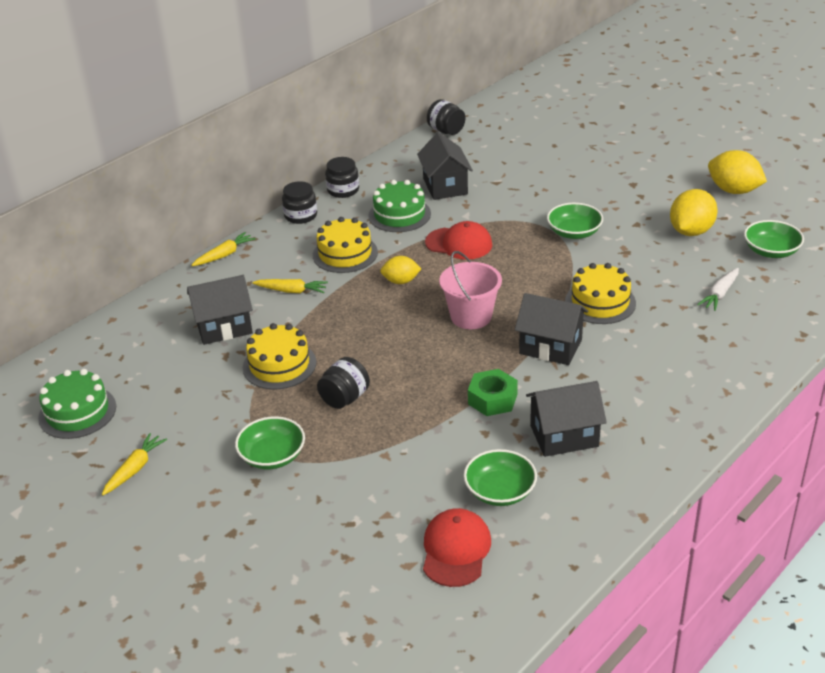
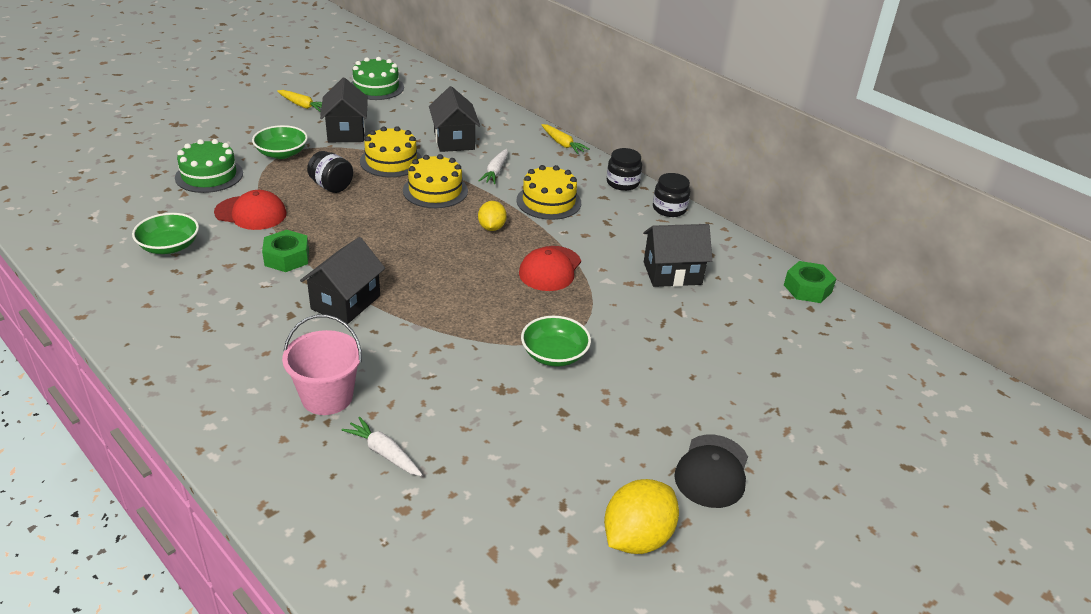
camera: 90 degrees right, 0 degrees up
(291, 291) = (495, 172): yellow carrot -> white carrot
(399, 215) = (615, 238): green cake -> green cake (209, 175)
(446, 131) = (807, 288): black jar -> green nut
(456, 550) = (123, 219): red cap -> red cap (251, 213)
(471, 316) = (417, 261): pink bucket -> pink bucket (327, 397)
(564, 436) = (212, 290): black house -> black house (346, 132)
(600, 302) = (407, 349): yellow cake -> yellow cake (435, 190)
(662, 167) = (712, 471): none -> black cap
(691, 231) = (534, 461): yellow lemon -> none
(771, 251) = (464, 535): green bowl -> none

